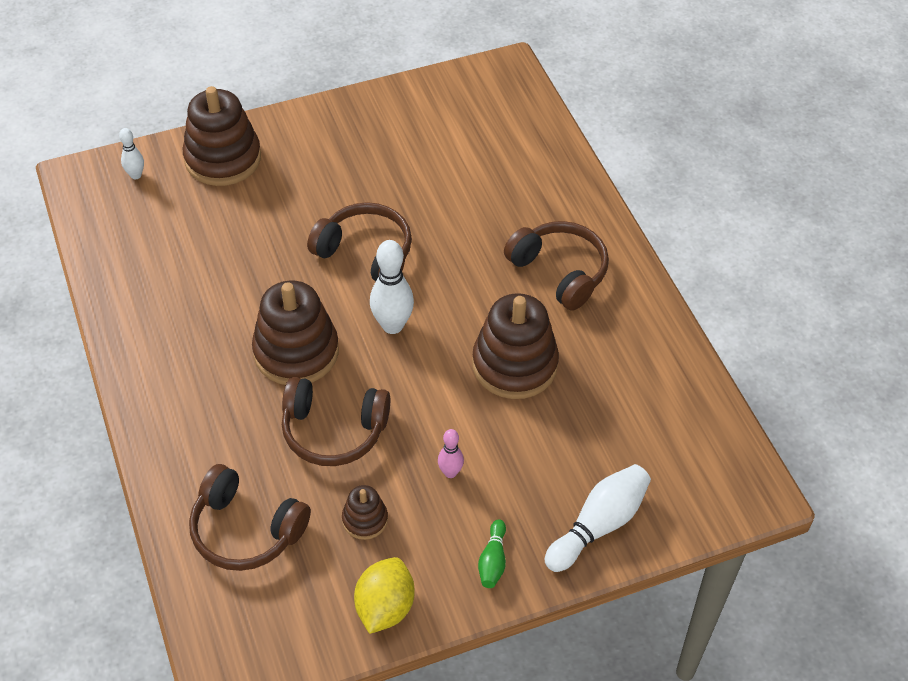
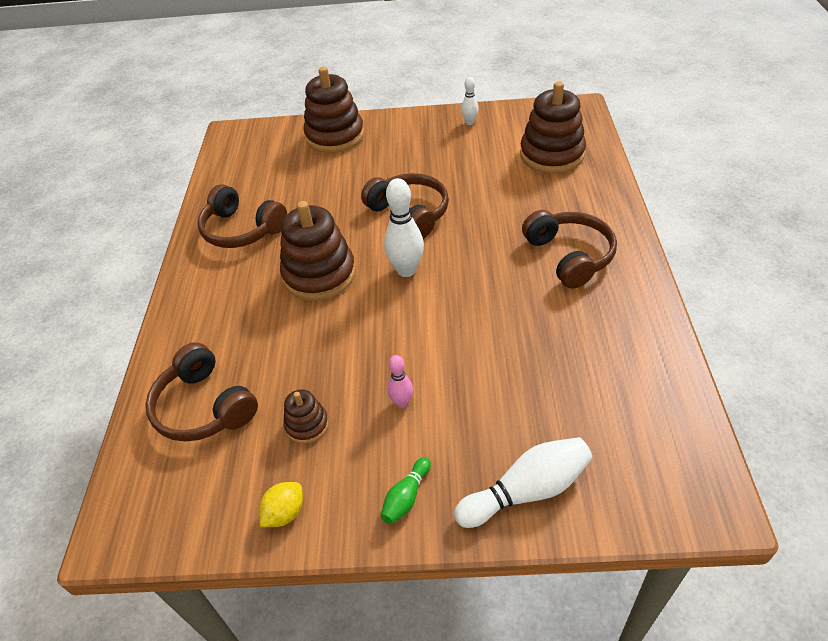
camera: 25 degrees right, 5 degrees down
(136, 175) = (269, 137): white bowling pin -> white bowling pin (470, 122)
(333, 431) = (318, 342): brown headphones -> brown headphones (242, 230)
(385, 607) = (285, 513): yellow lemon -> yellow lemon, size x0.65
(514, 365) = (499, 323): brown stacking toy -> brown stacking toy (552, 155)

